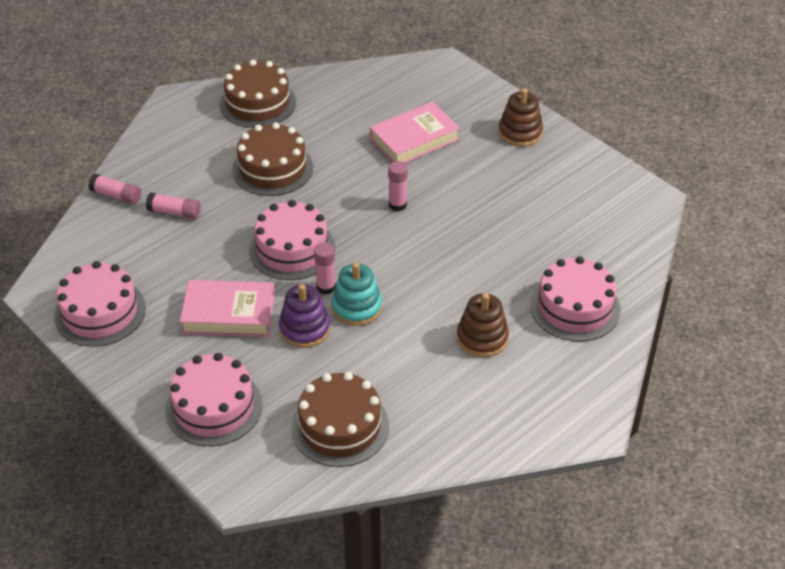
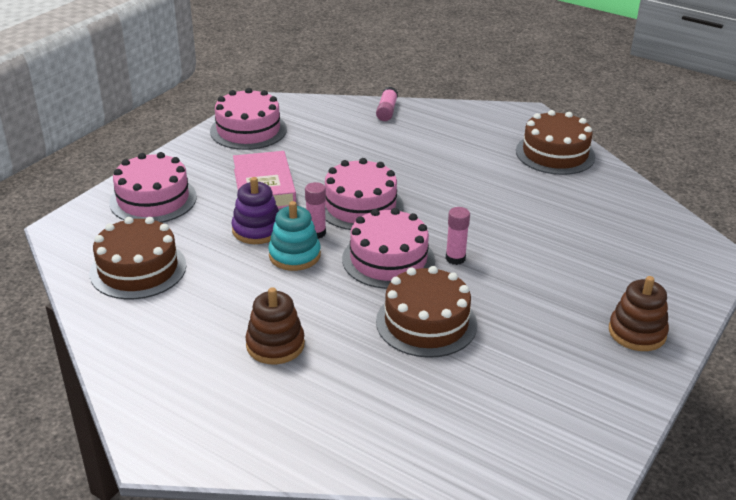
camera: 75 degrees right, 10 degrees down
(174, 212) = (379, 140): pink glue stick -> none
(272, 168) = (466, 177): brown cake -> brown cake (426, 323)
(414, 139) = (567, 254): pink book -> none
(575, 307) = (347, 415): pink cake -> pink cake (388, 259)

